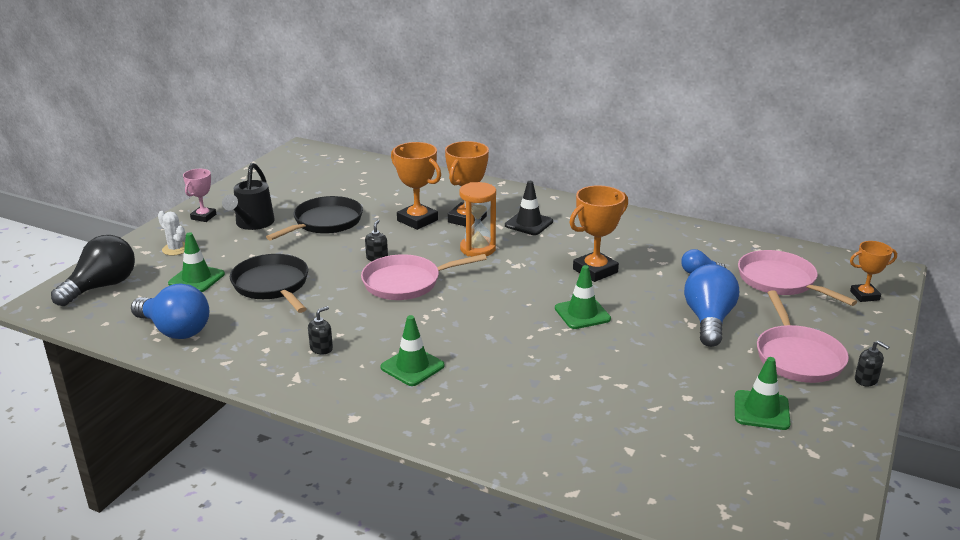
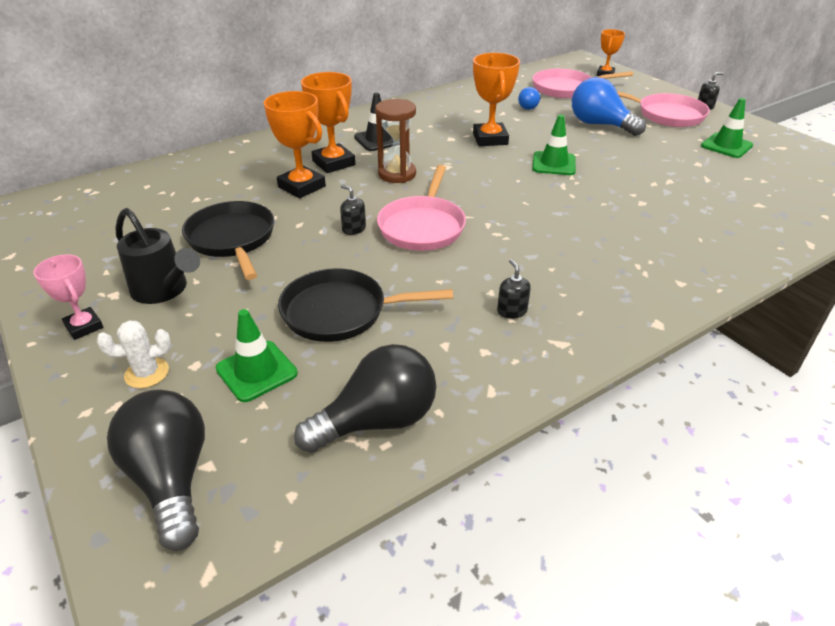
camera: 60 degrees left, 10 degrees up
(175, 330) = (377, 421): blue light bulb -> black light bulb
(412, 366) = (584, 265): green traffic cone -> none
(417, 220) = (301, 187): orange trophy -> orange trophy turned 60 degrees clockwise
(477, 249) = (397, 174): orange hourglass -> brown hourglass

